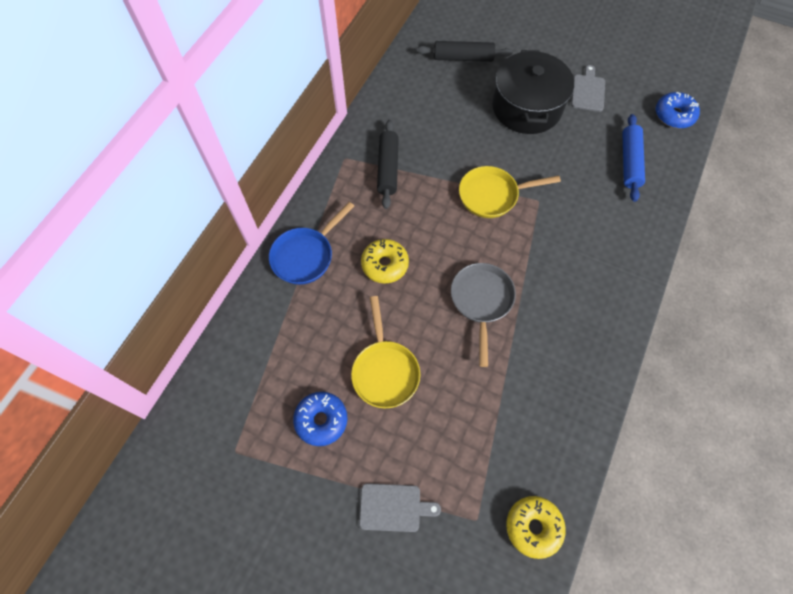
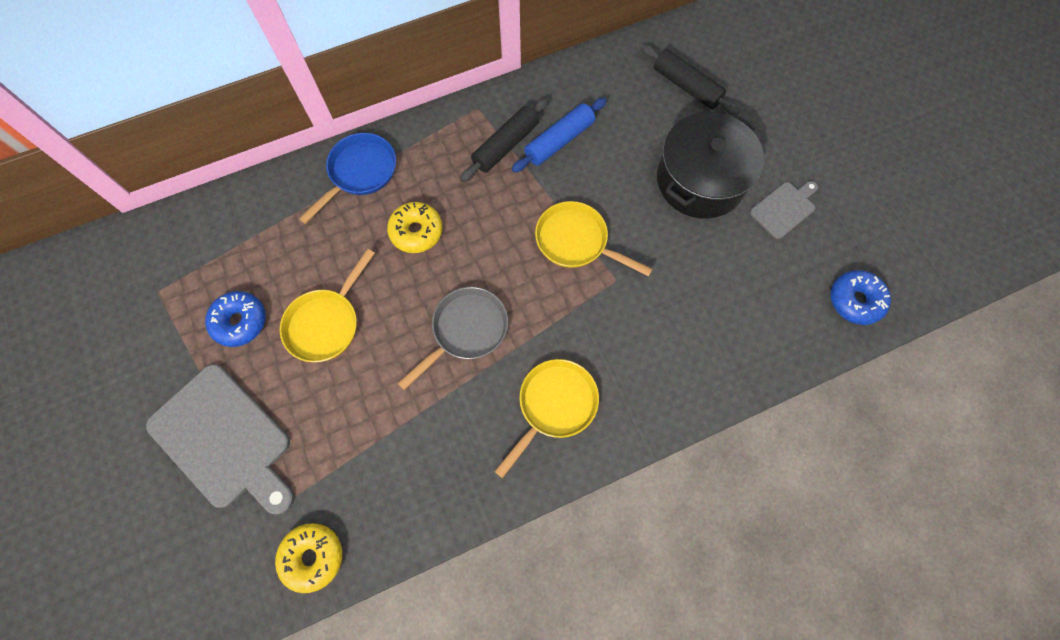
camera: 40 degrees right, 5 degrees up
(305, 256) = (360, 173): blue pan -> blue pan turned 135 degrees clockwise
(393, 507) = (224, 439): grey cutting board -> grey cutting board, size x1.97
(580, 302) = (554, 405): none -> yellow pan
(630, 162) = (751, 312): blue rolling pin -> blue rolling pin (559, 141)

